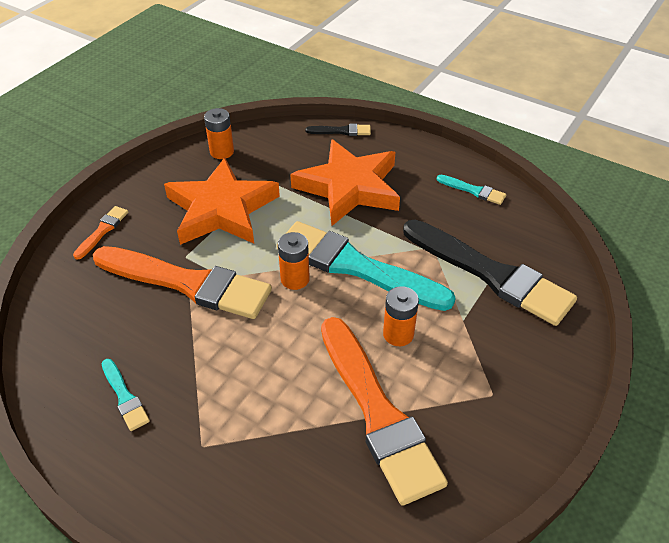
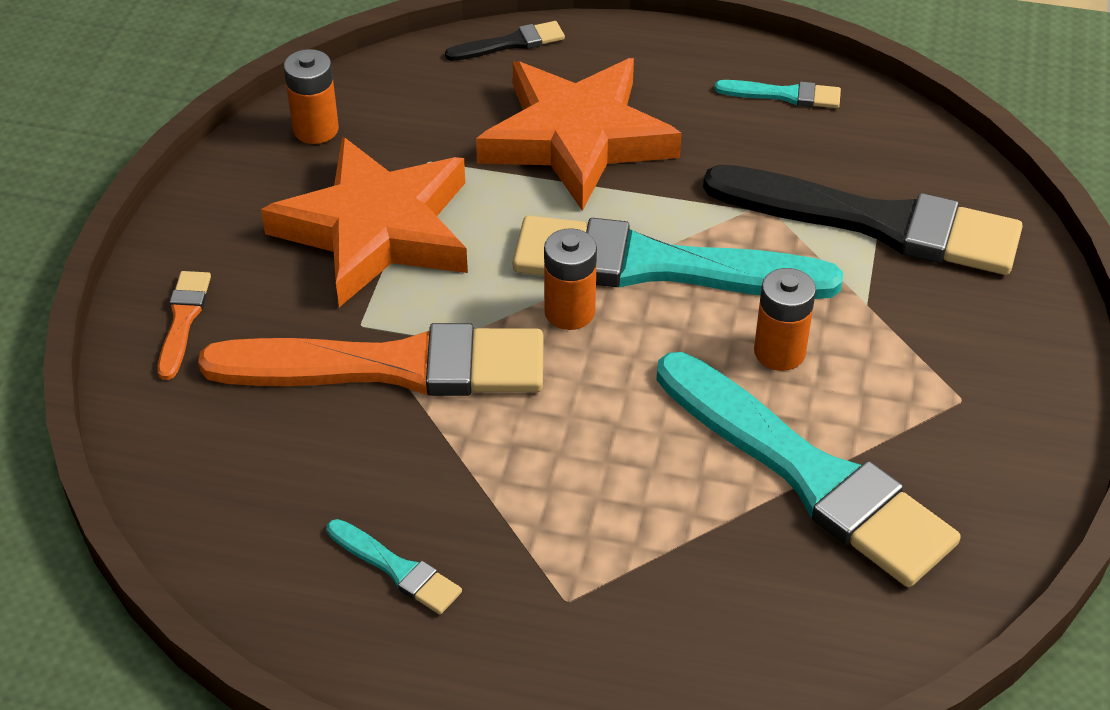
camera: 20 degrees left, 0 degrees up
(378, 413) = (808, 474): orange brush -> turquoise brush

